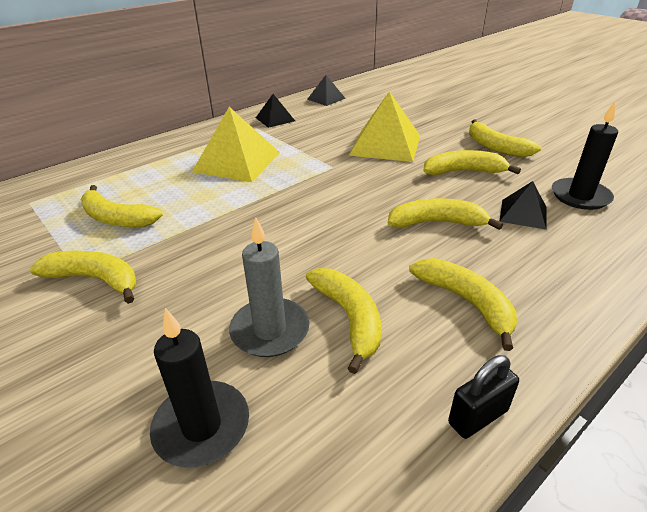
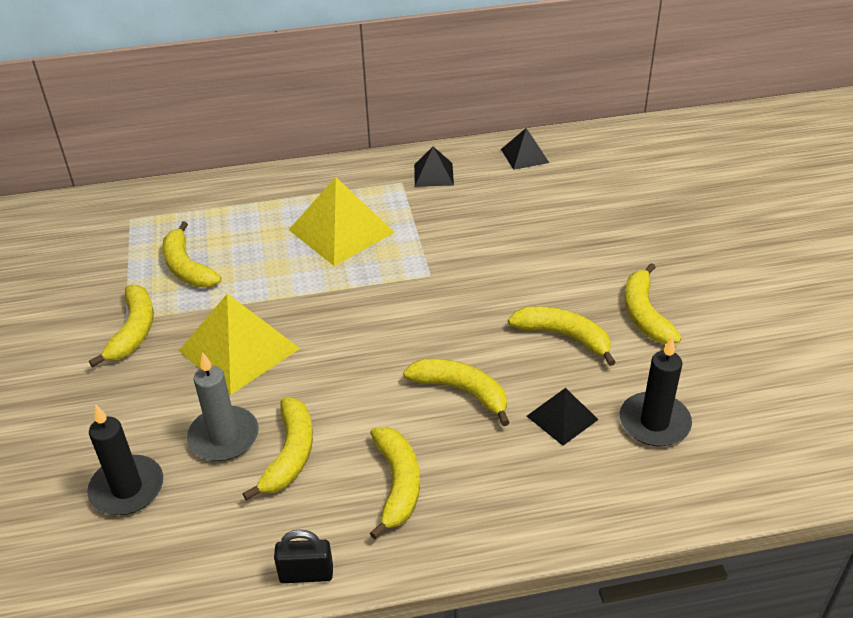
camera: 30 degrees right, 5 degrees up
(95, 280) = (133, 331): yellow banana -> yellow banana turned 45 degrees clockwise
(385, 145) = (519, 262): yellow pyramid -> yellow pyramid (239, 349)

